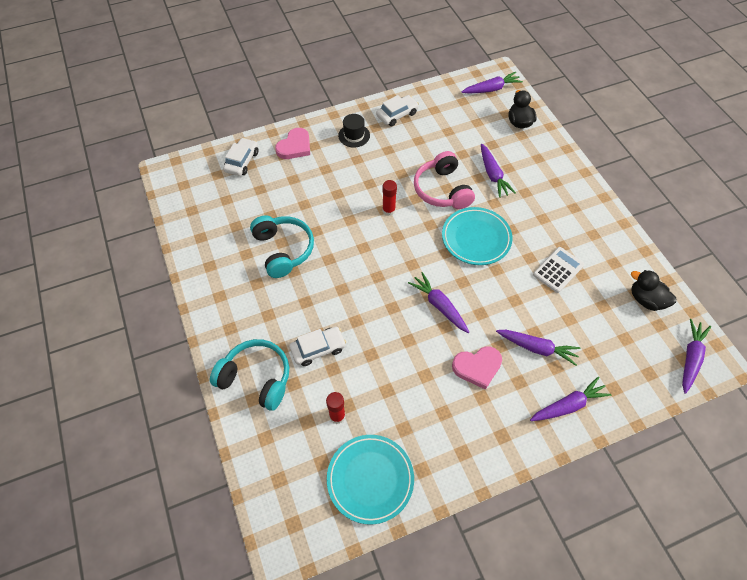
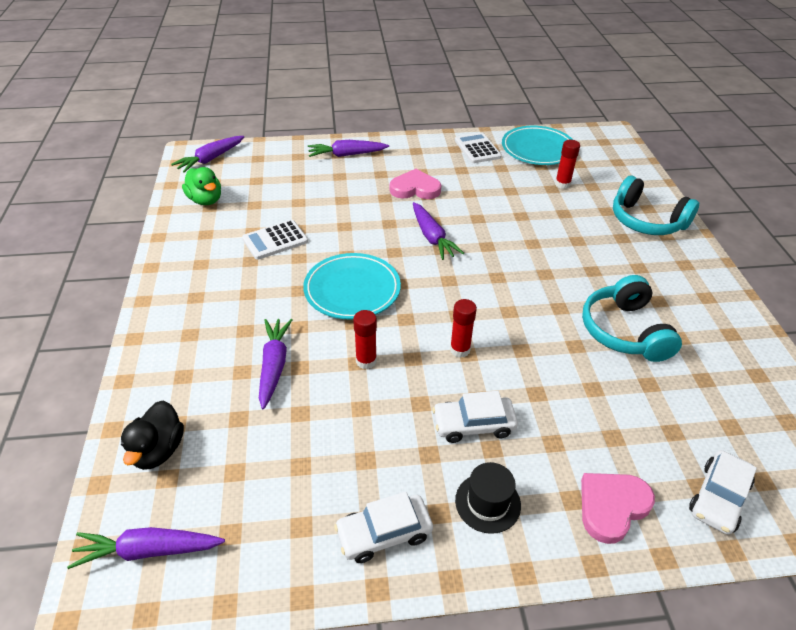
camera: 165 degrees left, 15 degrees down
(318, 349) = (578, 229): white car -> white car (473, 424)
(437, 460) = (477, 149): none -> white calculator
(442, 190) = (366, 361): pink headphones -> red glue stick
(537, 348) = (348, 189): purple carrot -> none
(646, 300) = (205, 200): black duck -> green duck

